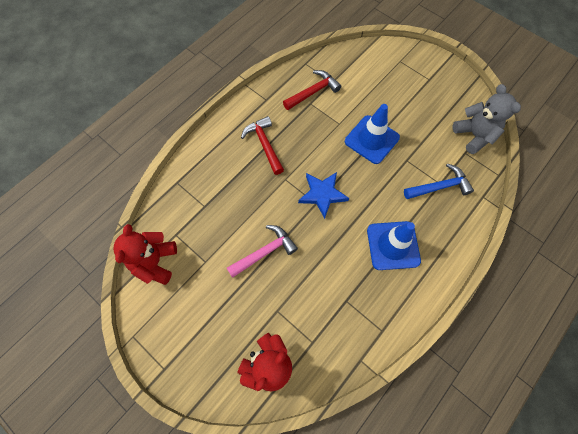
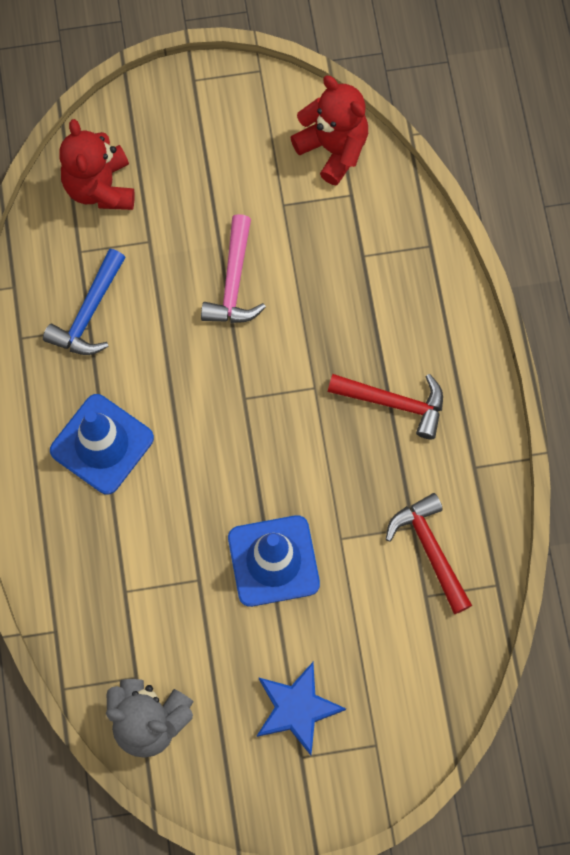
camera: 130 degrees right, 5 degrees up
(313, 92) = (430, 549): red hammer -> red hammer turned 150 degrees clockwise
(322, 194) = (249, 417): blue star -> blue star (297, 708)
(439, 186) = (121, 585): blue hammer -> blue hammer (89, 313)

